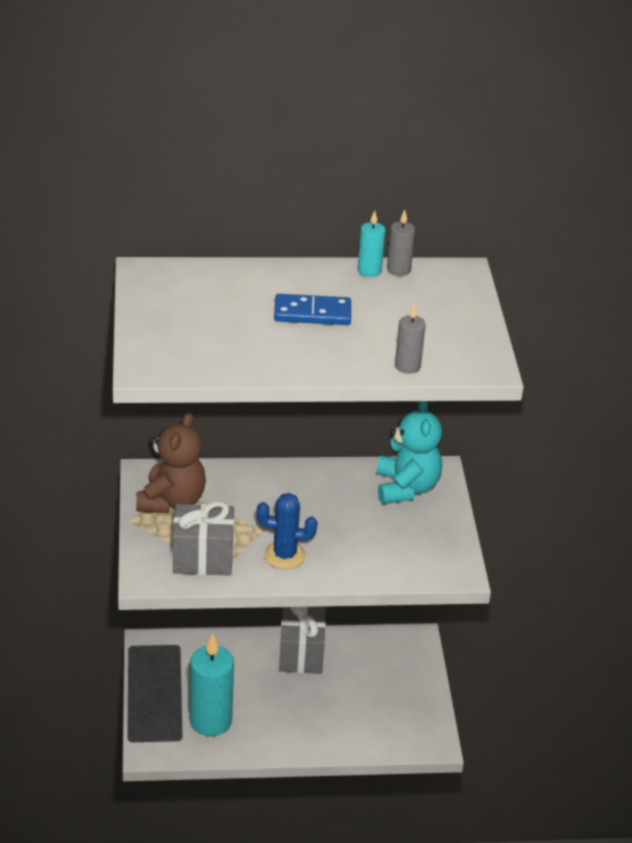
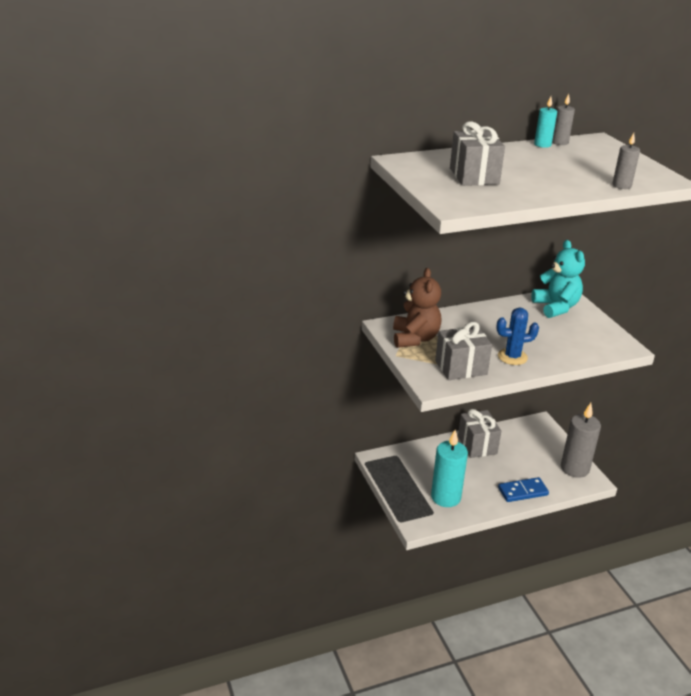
camera: 15 degrees left, 5 degrees down
(220, 317) = (474, 176): none -> grey gift
(312, 313) = (531, 168): blue domino -> blue domino (523, 491)
(420, 719) = (574, 468): none -> grey candle

